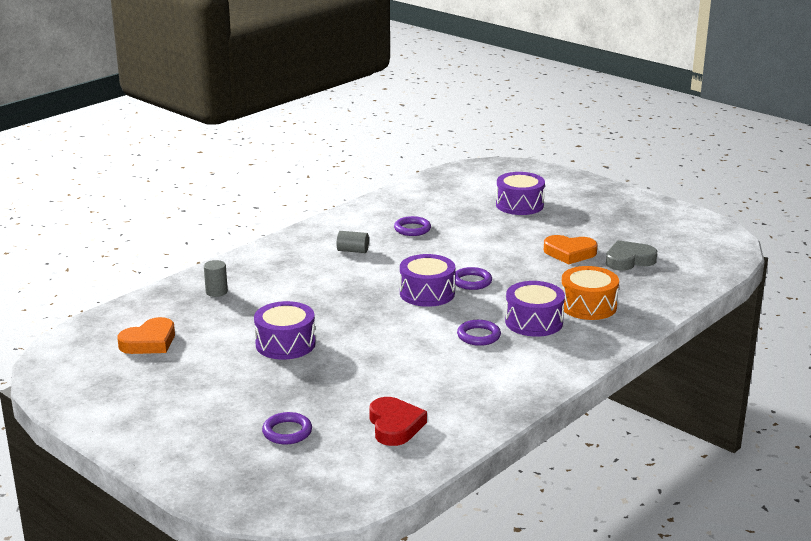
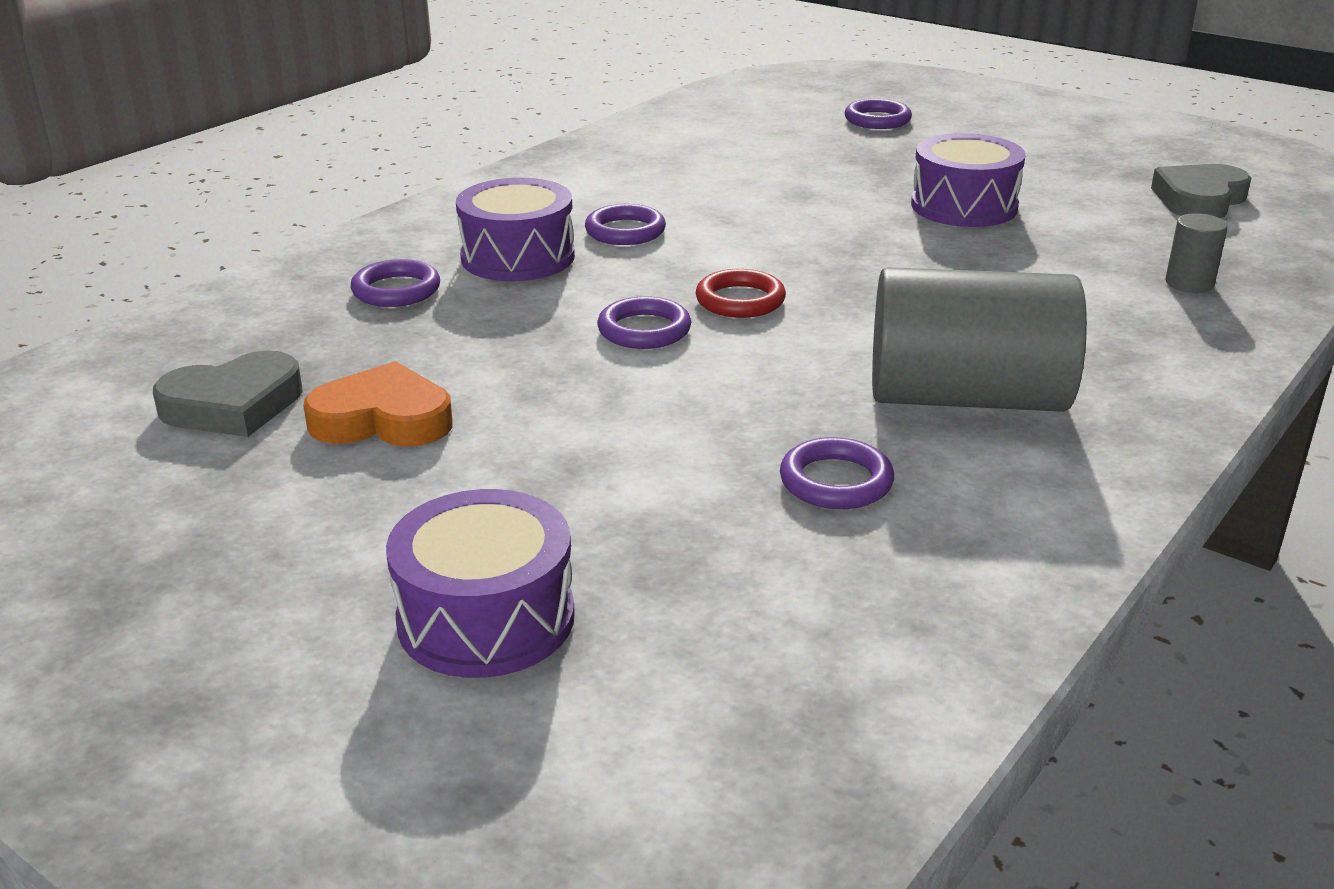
camera: 175 degrees right, 5 degrees up
(149, 342) = (1199, 200): orange heart -> grey heart
(353, 251) = (966, 397): grey cylinder -> grey cylinder, size x2.43
(395, 426) = (737, 129): red heart -> none
(427, 293) = (740, 300): purple drum -> red ring
(588, 306) = (396, 290): orange drum -> purple ring

